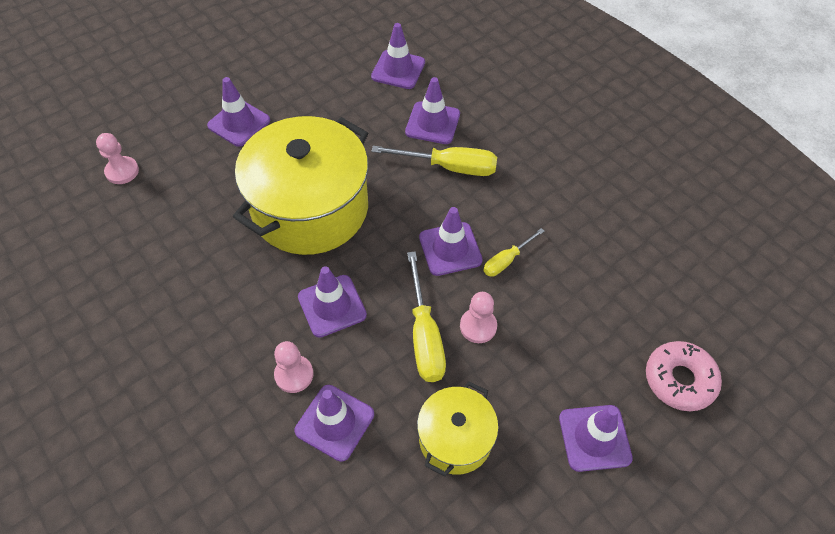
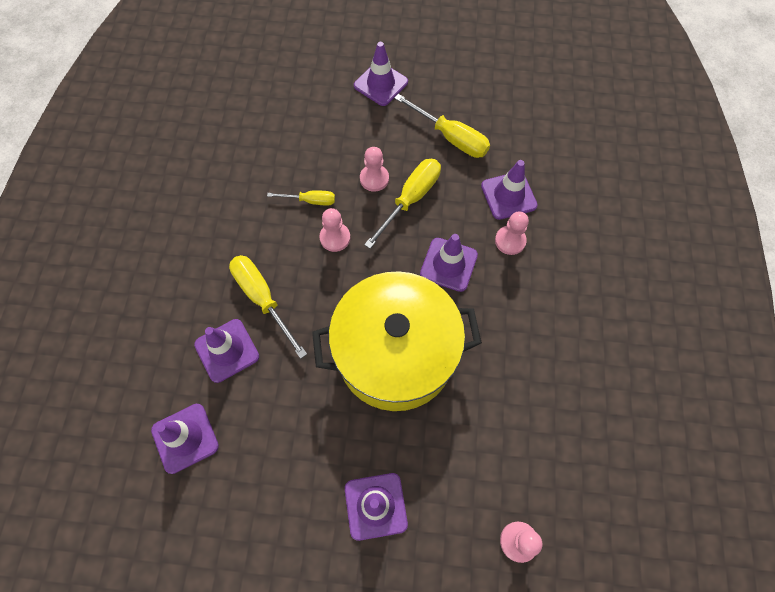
camera: 135 degrees left, 10 degrees up
(450, 249) = (335, 238): purple traffic cone -> pink pawn
(455, 439) = (450, 137): yellow pot -> yellow screwdriver
(679, 380) = (305, 71): pink donut -> none

